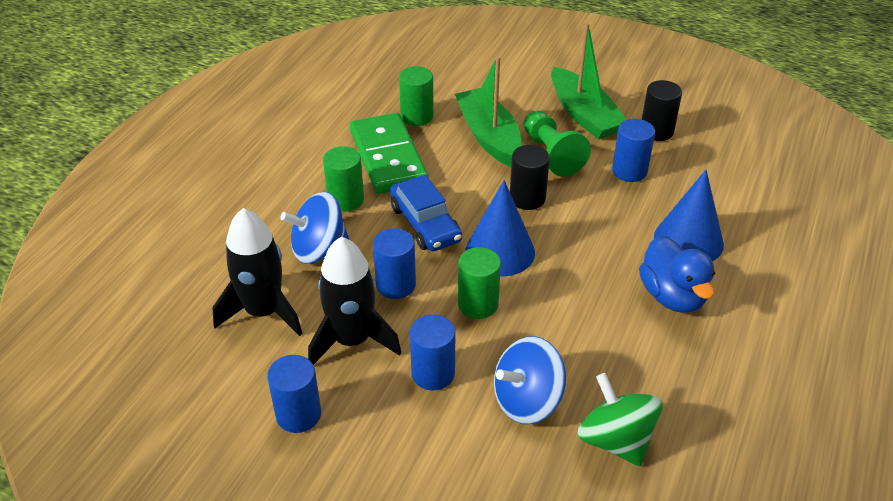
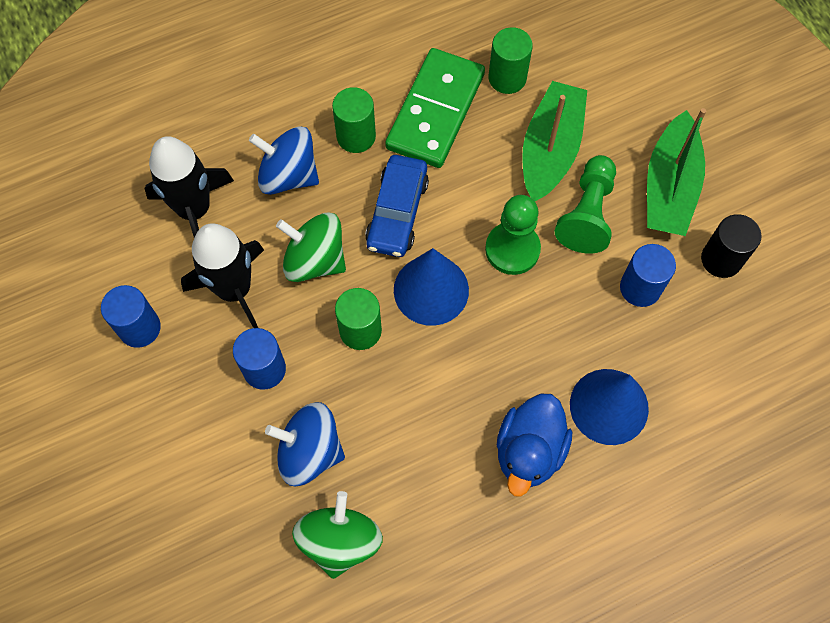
camera: 40 degrees right, 25 degrees up
(396, 285) = (315, 260): blue cylinder -> green spinning top
(527, 198) = (512, 249): black cylinder -> green pawn

